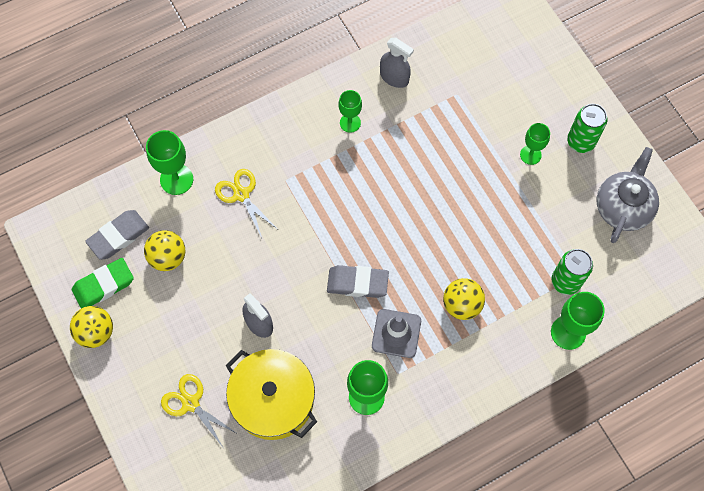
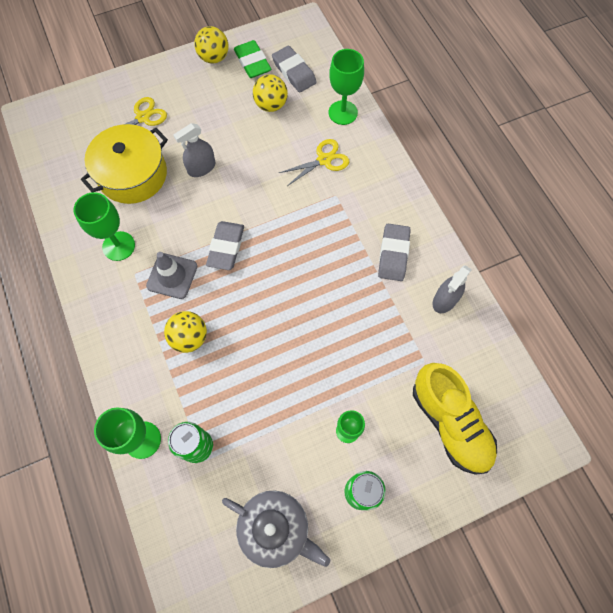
camera: 95 degrees right, 0 degrees up
(350, 123) = (393, 254): green goblet -> grey eraser
(510, 73) = (450, 423): none -> yellow shoe

